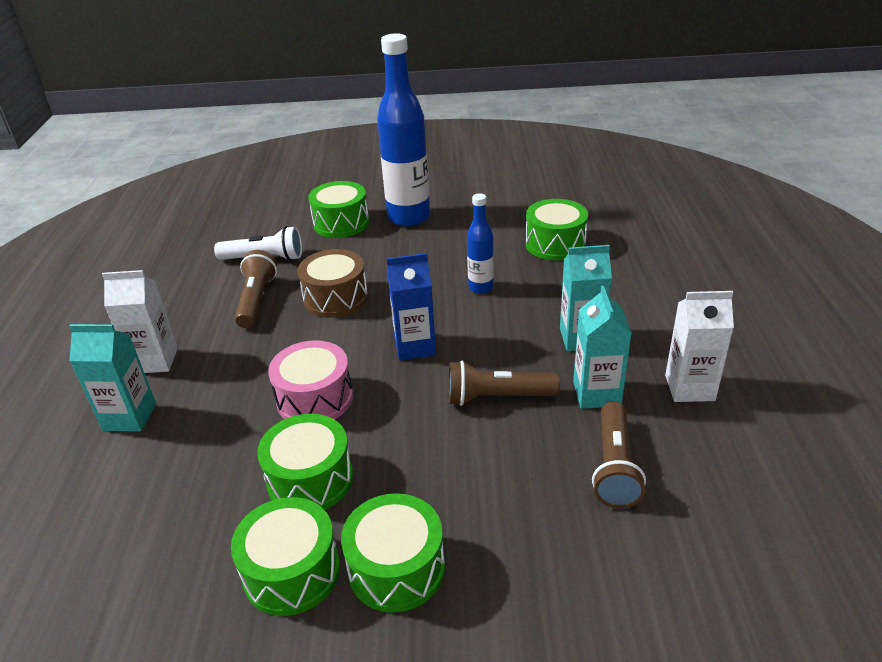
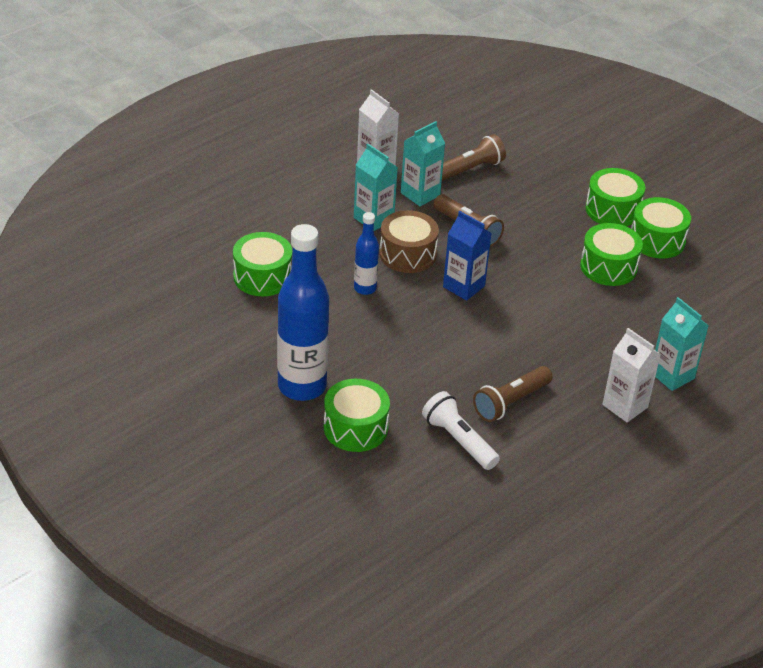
camera: 135 degrees left, 5 degrees up
(315, 398) = (558, 302): pink drum -> none
(336, 298) = (459, 358): brown drum -> brown drum (407, 254)

